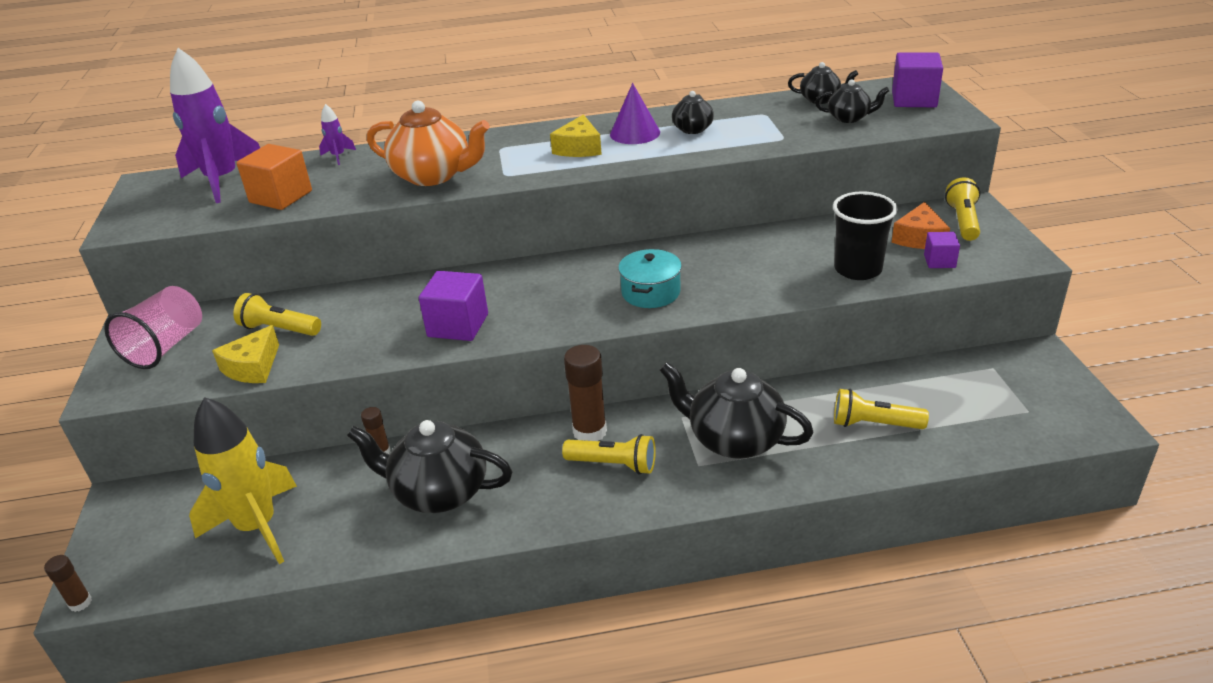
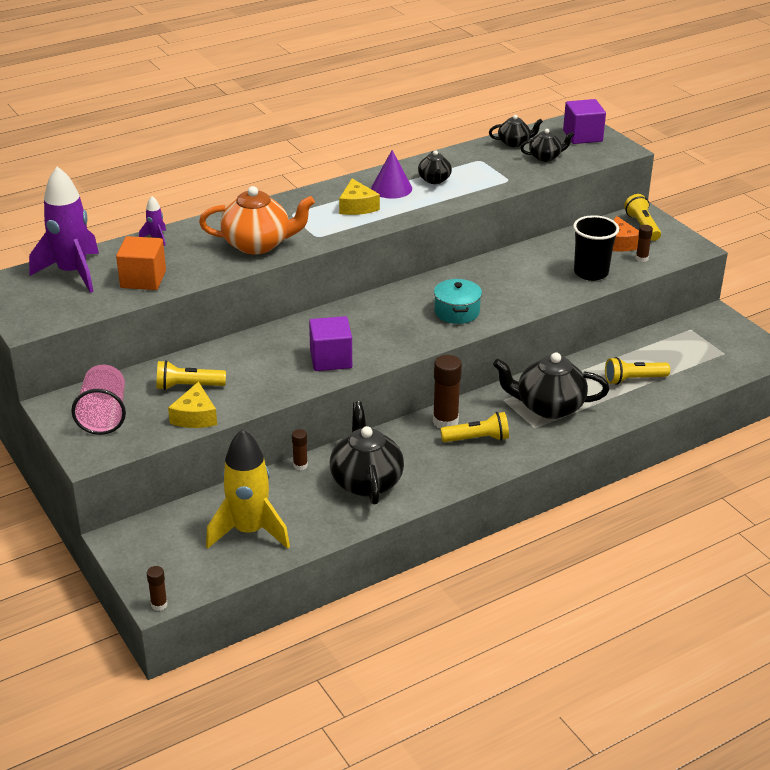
camera: 25 degrees left, 0 degrees up
(438, 492) = (366, 481): black teapot -> black teapot turned 90 degrees clockwise
(939, 261) = (641, 258): purple cube -> brown glue stick

